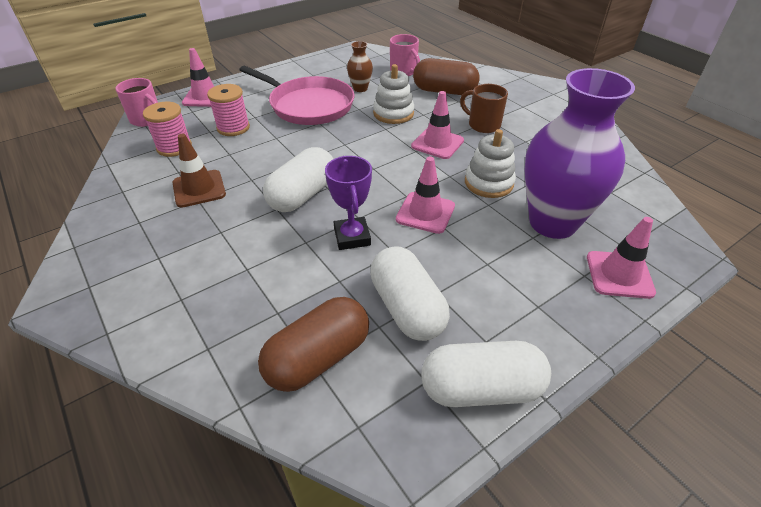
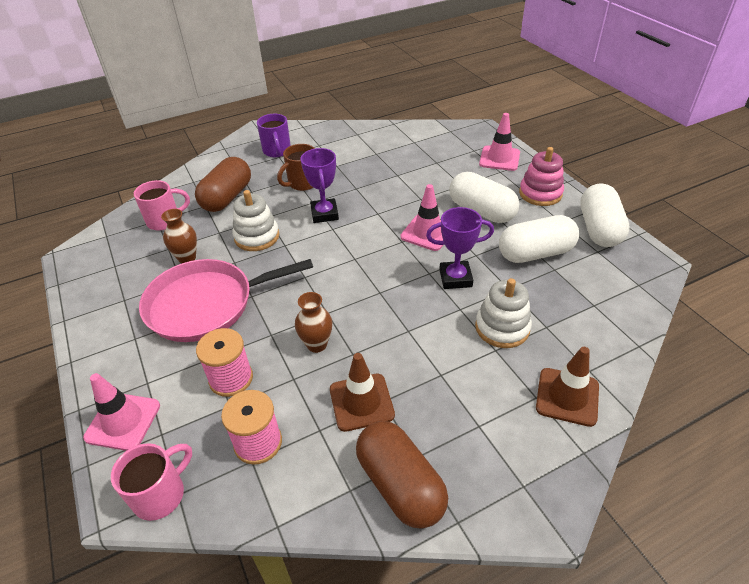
camera: 80 degrees left, 0 degrees up
(175, 324) = (567, 397): none -> brown traffic cone
(263, 160) = (317, 344): none -> brown vase
(302, 195) = (389, 310): white capsule -> white capsule (481, 211)
(308, 105) = (206, 304): pink pan -> pink pan turned 150 degrees counterclockwise
(318, 358) = (588, 302): brown capsule -> brown capsule (400, 485)
(437, 143) = (324, 214): pink traffic cone -> purple trophy
(488, 183) = (392, 194): white stacking toy -> white stacking toy (502, 327)
(532, 104) = (277, 151): none -> purple mug
(547, 319) = (540, 193): none -> pink stacking toy
(552, 222) = (446, 173): purple vase -> none

